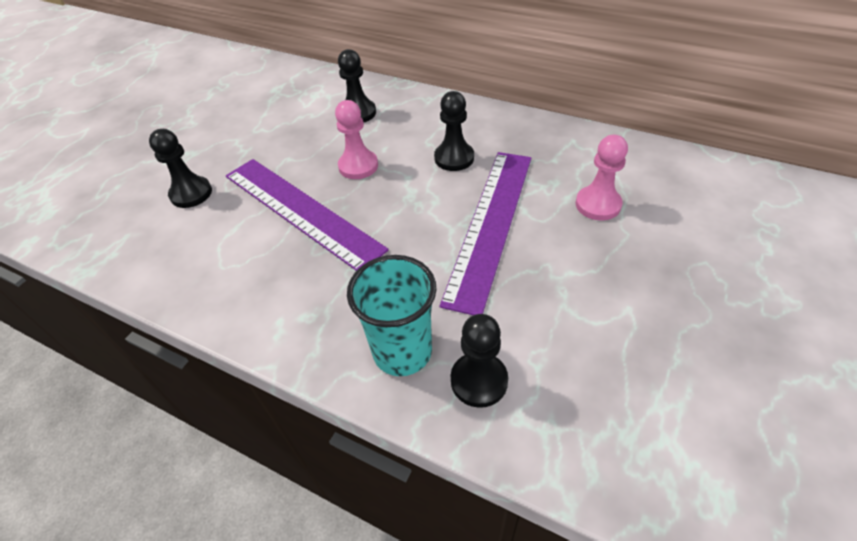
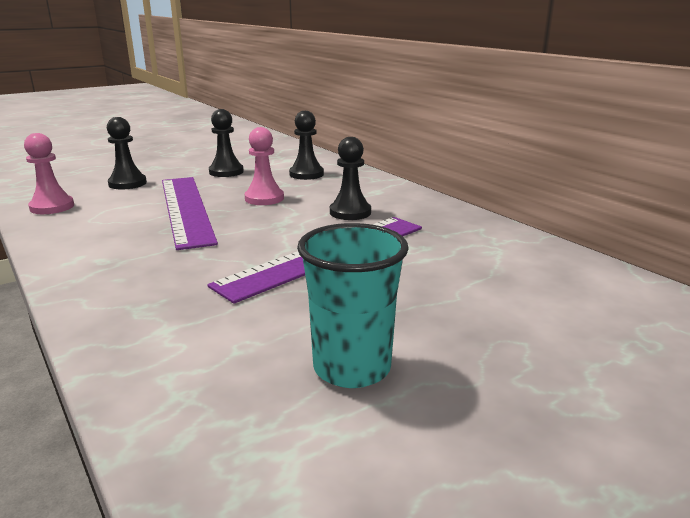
camera: 25 degrees right, 25 degrees down
(402, 351) = (138, 301): turquoise cup -> turquoise cup (352, 368)
(479, 381) = (170, 340): black pawn -> black pawn (226, 172)
(598, 204) = (451, 271): pink pawn -> pink pawn (52, 207)

